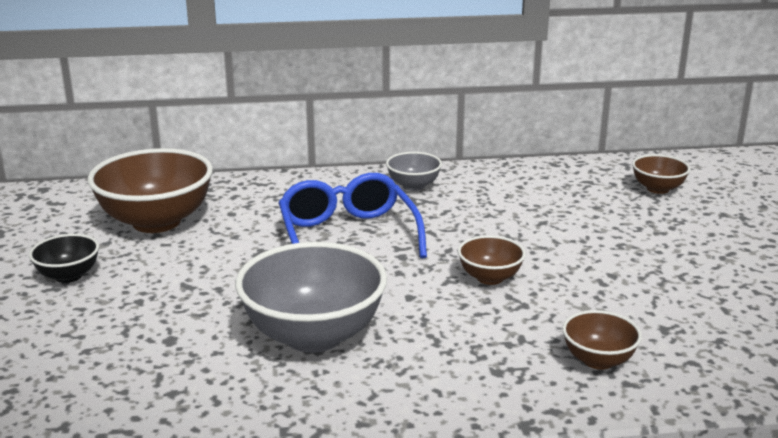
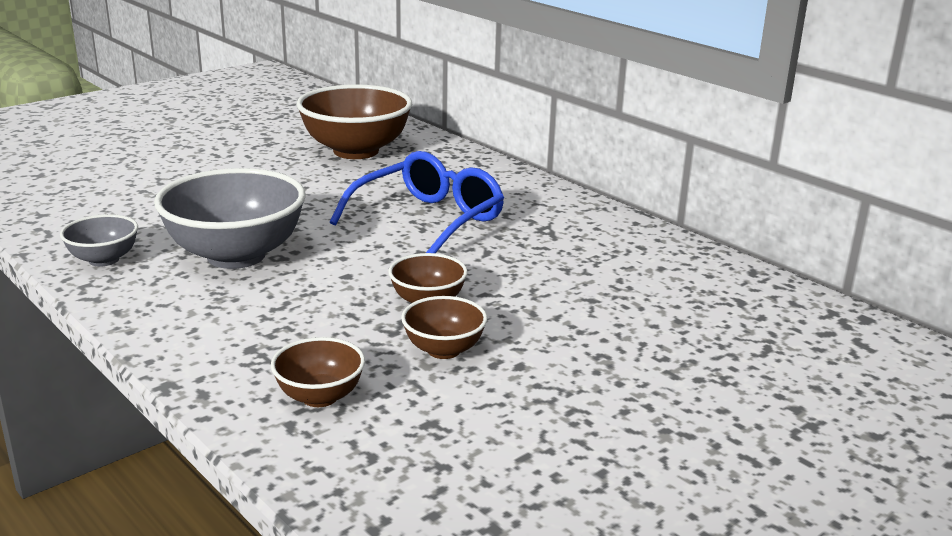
camera: 55 degrees right, 0 degrees up
(68, 276) = (239, 153): black bowl -> none
(413, 186) = (574, 219): grey bowl -> grey bowl (104, 260)
(657, 189) = (794, 347): brown bowl -> brown bowl (443, 350)

